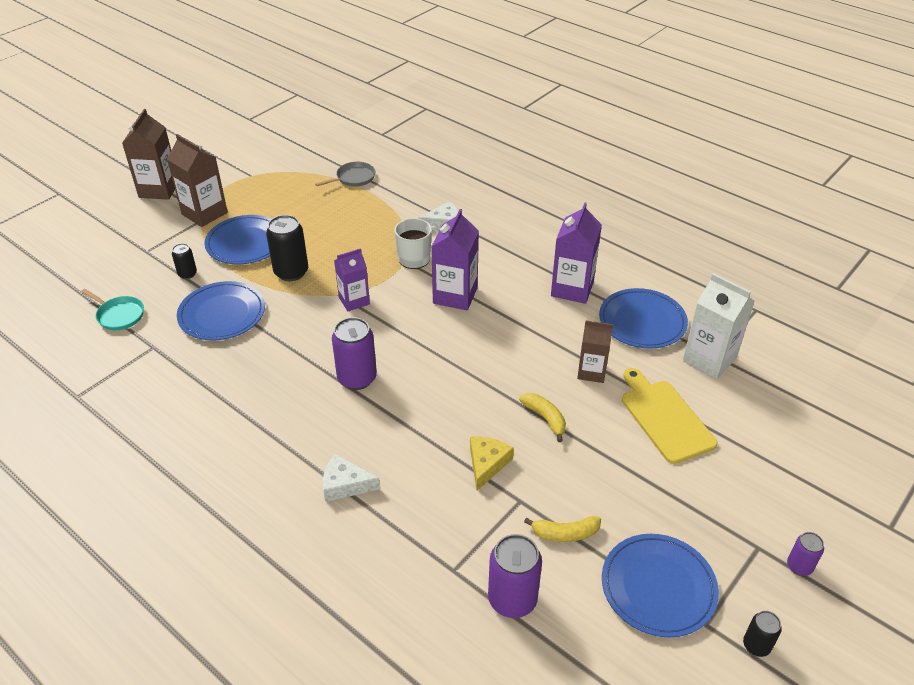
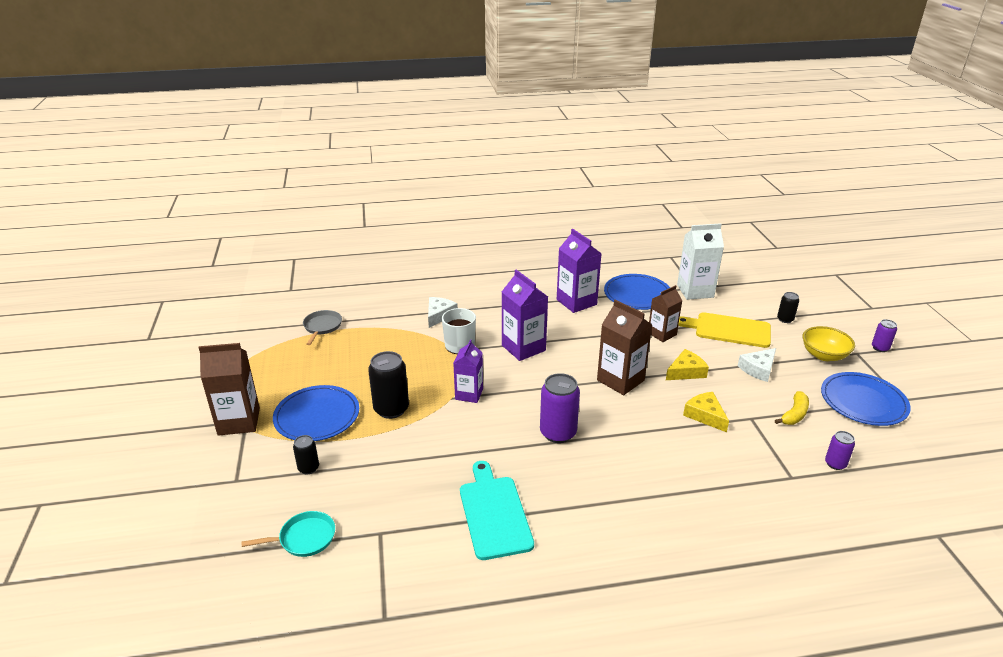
camera: 50 degrees left, 10 degrees down
(159, 189) = (156, 433): brown carton -> brown carton (620, 380)
(222, 314) = (391, 470): blue plate -> none
(224, 393) = (494, 513): none -> turquoise cutting board
(345, 484) = (665, 491): white cheese -> white cheese (758, 369)
(512, 599) = (835, 464): purple can -> purple can, size x0.55
(545, 418) = (686, 372): yellow banana -> yellow cheese
(714, 518) = (824, 355): none -> yellow bowl
(756, 645) = (927, 391): black can -> black can (785, 319)

